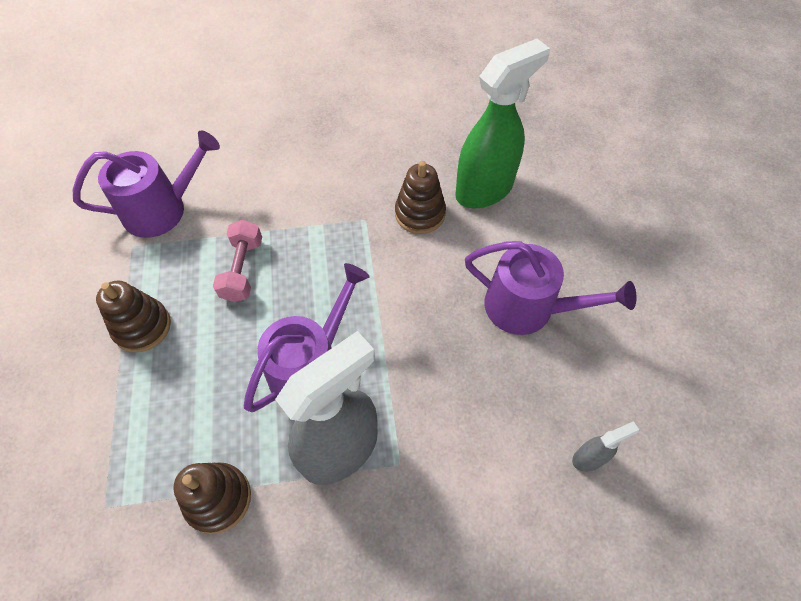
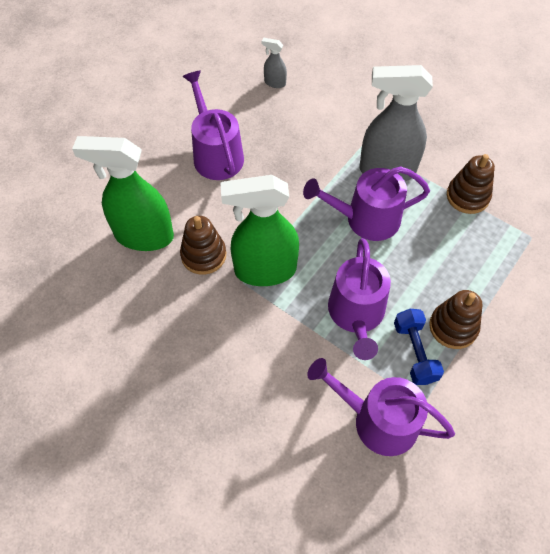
camera: 135 degrees left, 0 degrees up
(165, 278) = (414, 352): none -> blue dumbbell
(242, 269) = (356, 314): pink dumbbell -> purple watering can
(357, 242) = (264, 270): none -> green spray bottle

